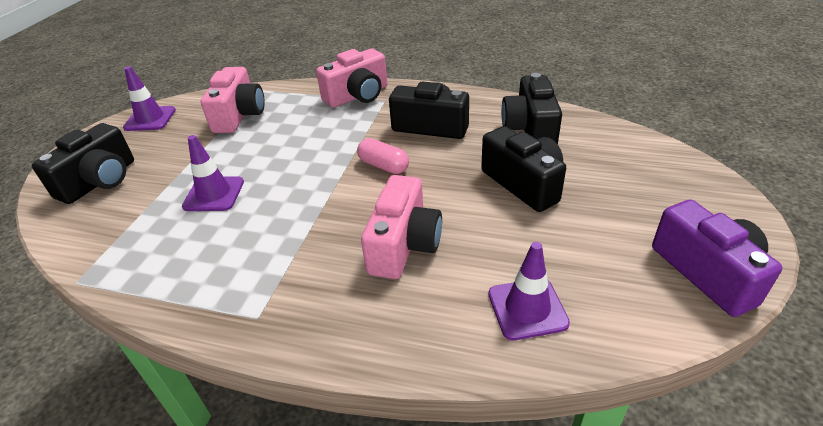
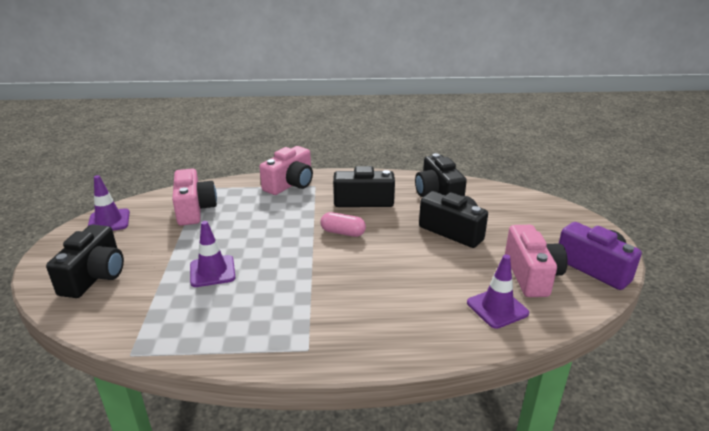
camera: 20 degrees left, 10 degrees down
(404, 245) = (390, 283): pink camera -> pink camera (531, 275)

